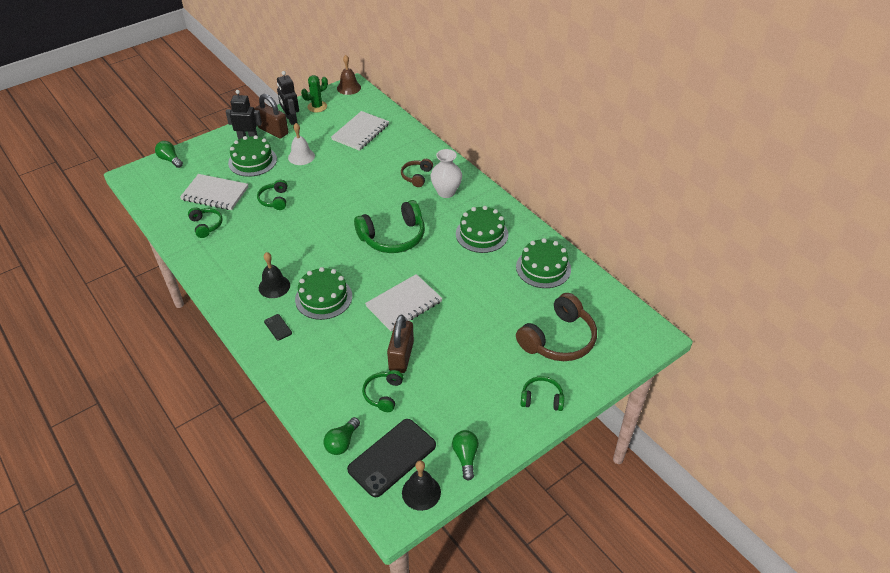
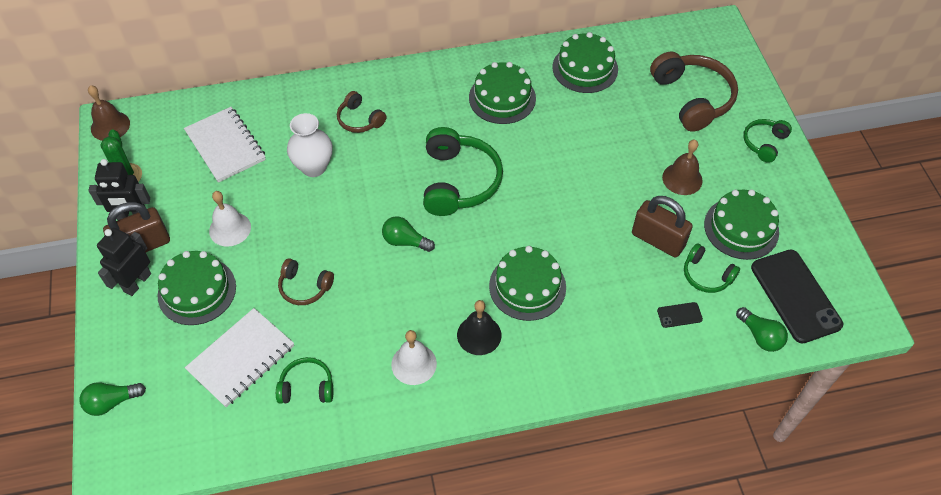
camera: 65 degrees left, 10 degrees up
(240, 264) = (414, 364): none -> white bell
(274, 200) = (304, 287): green headphones -> brown headphones
(278, 327) = (555, 351): black phone -> black phone (679, 315)
(404, 304) = (578, 210): white notebook -> none
(421, 492) = (847, 285): black bell -> none
(441, 405) = (741, 228): none -> green cake
(446, 192) = (408, 102): white vase -> white vase (314, 167)
(465, 457) = (815, 232): green light bulb -> green light bulb (405, 241)
(469, 355) = (682, 179): none -> brown bell

